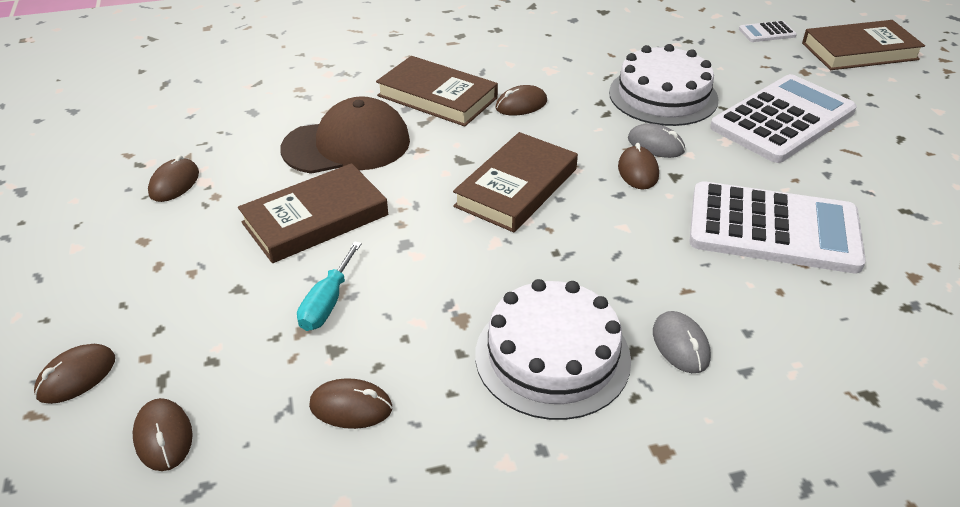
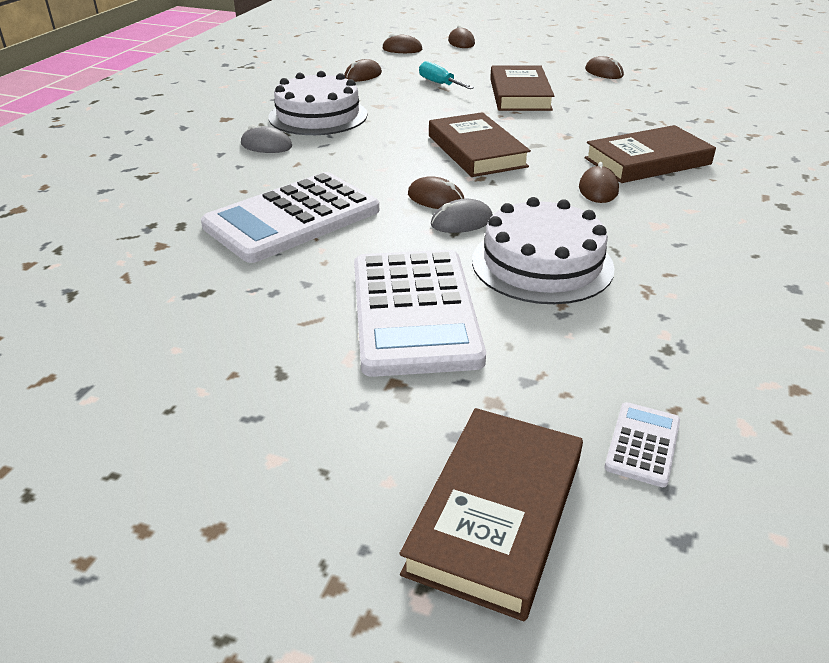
camera: 125 degrees right, 5 degrees down
(347, 145) = (600, 117): brown cap -> none

